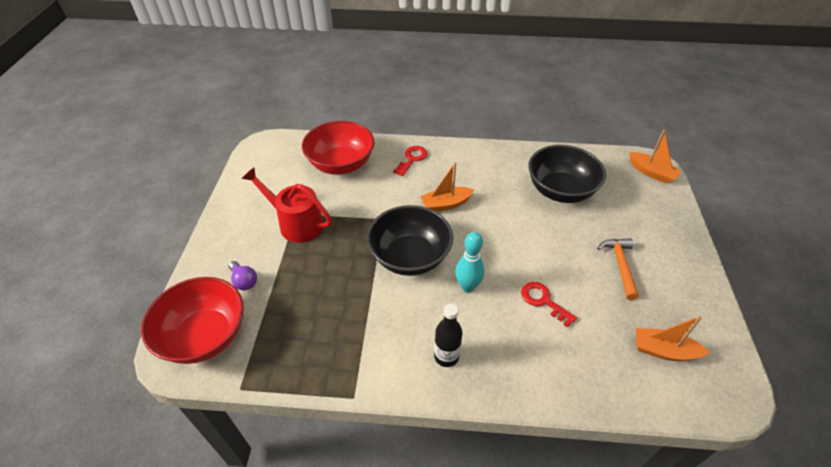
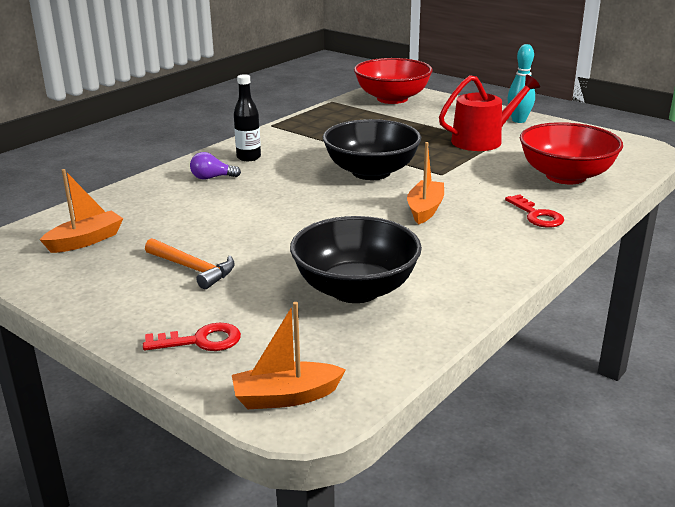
camera: 125 degrees right, 20 degrees down
(244, 281) = (431, 114): purple light bulb -> purple light bulb (212, 178)
(467, 286) = (298, 184): turquoise bowling pin -> turquoise bowling pin (519, 120)
(543, 301) = (227, 210): red key -> red key (201, 341)

